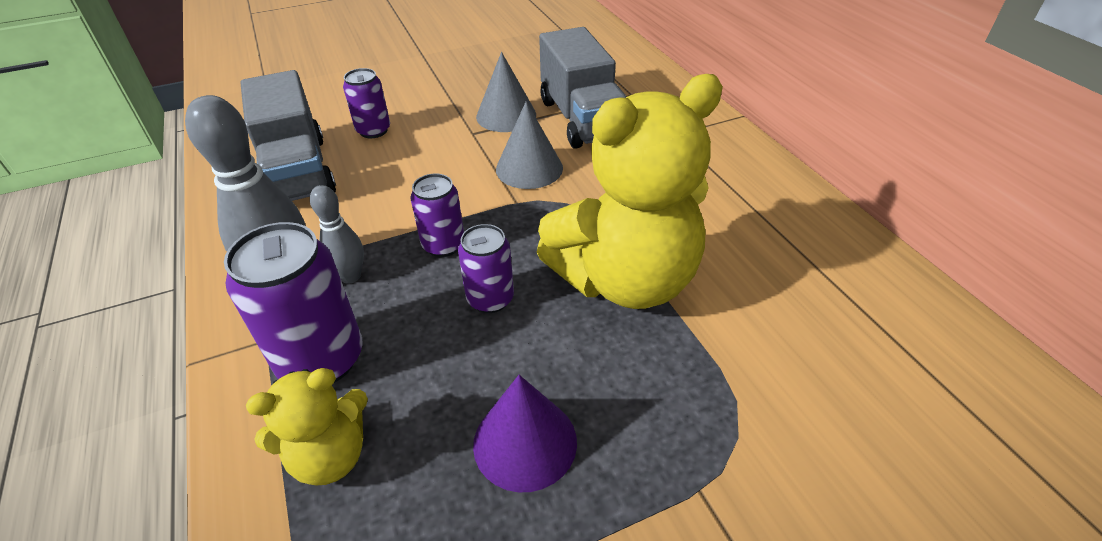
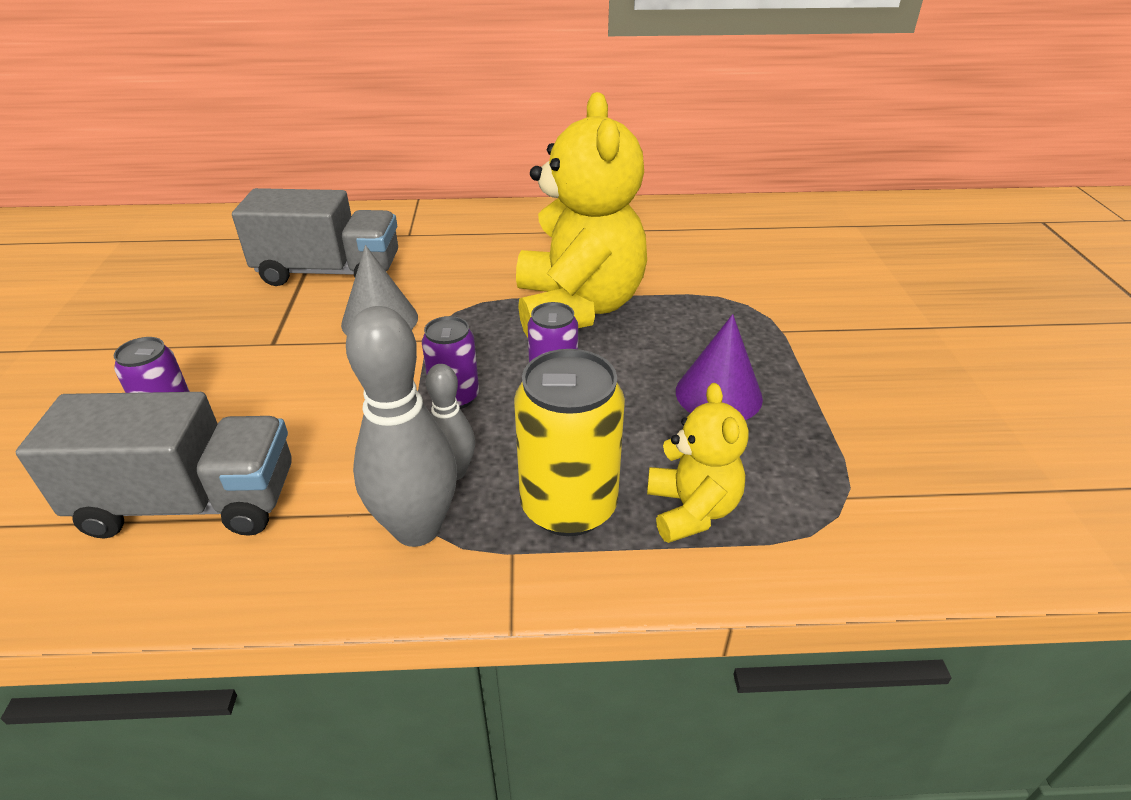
camera: 70 degrees left, 5 degrees down
(321, 359) = (568, 506): purple can -> yellow can
(506, 115) = (265, 314): grey cone -> none

